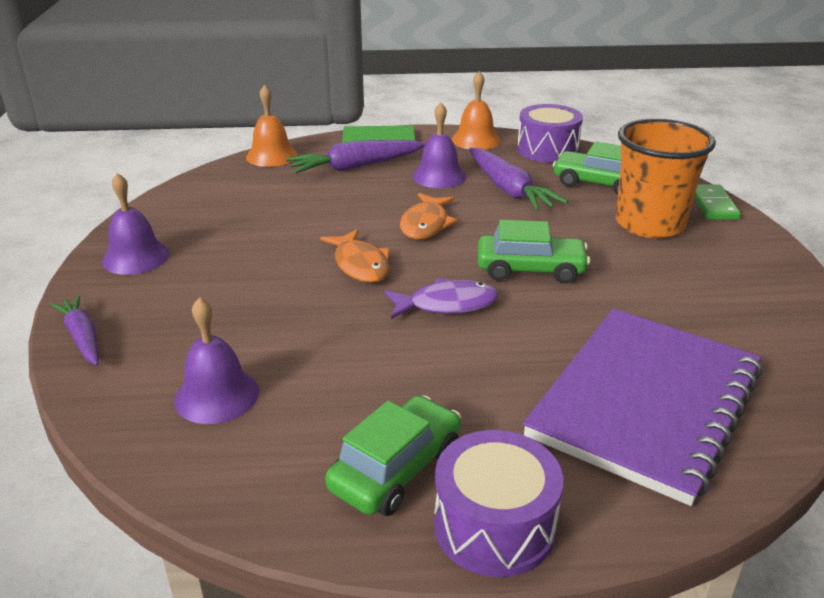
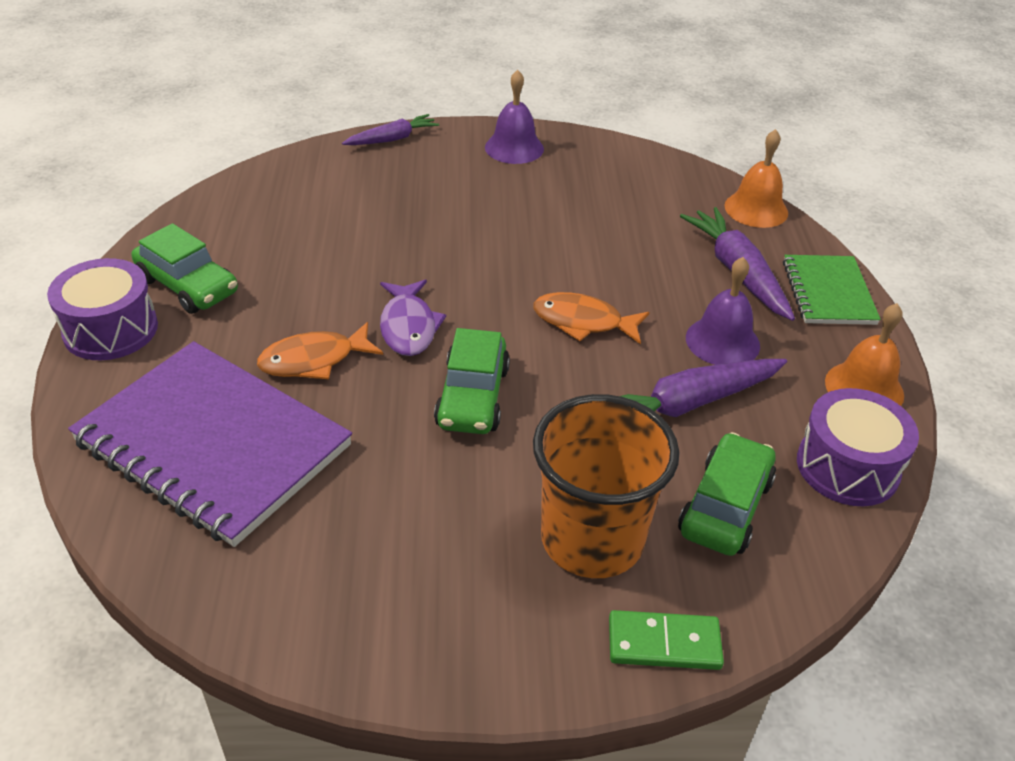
camera: 90 degrees right, 10 degrees up
(217, 395) = (302, 202): purple bell -> none
(360, 265) = (492, 273): orange fish -> orange fish (314, 360)

